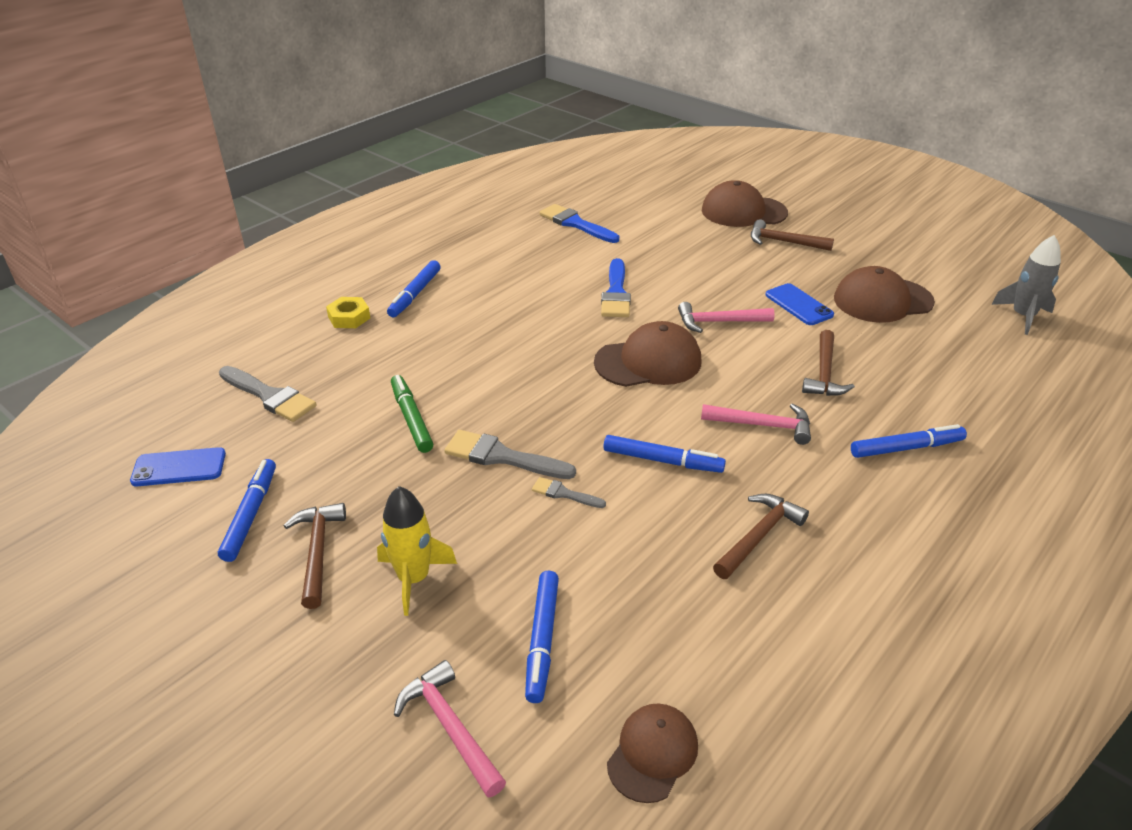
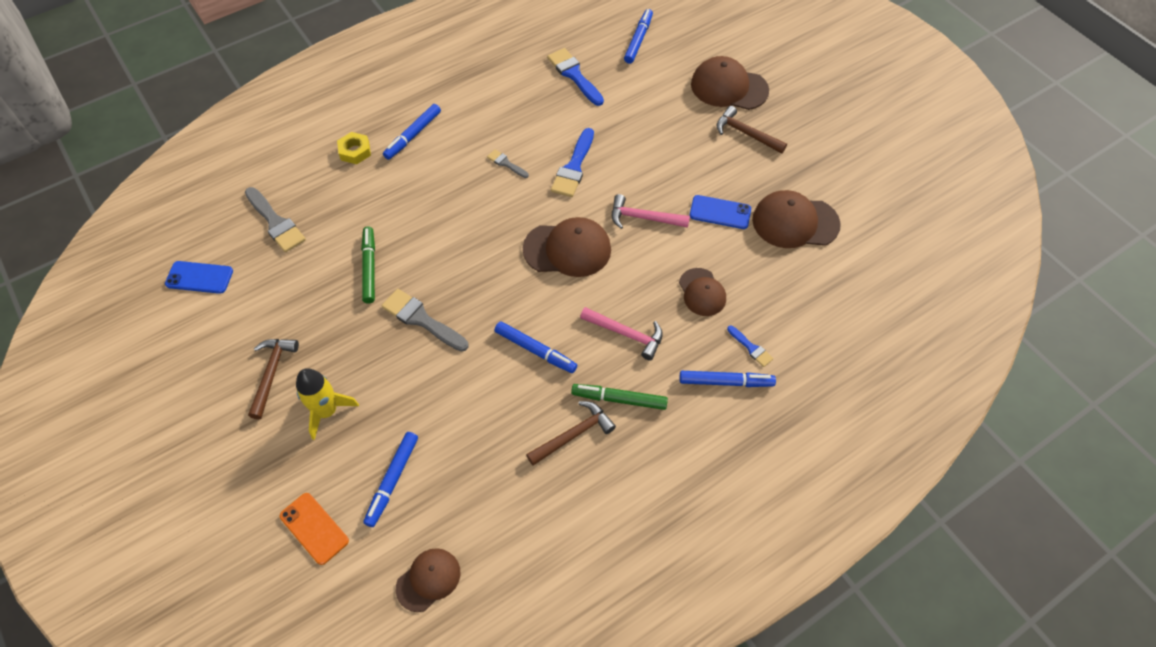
camera: 15 degrees right, 20 degrees up
(251, 514) = (237, 331): blue marker -> blue marker (638, 40)
(450, 727) = (314, 528): pink hammer -> orange phone
(564, 494) = (453, 364): grey brush -> grey brush (506, 163)
(793, 489) = (619, 399): none -> green marker
(799, 305) = (720, 212): blue phone -> blue phone turned 60 degrees counterclockwise
(824, 373) = (702, 292): brown hammer -> brown cap
(912, 412) = (751, 348): none -> blue brush
(1023, 316) = (907, 267): grey rocket -> none

